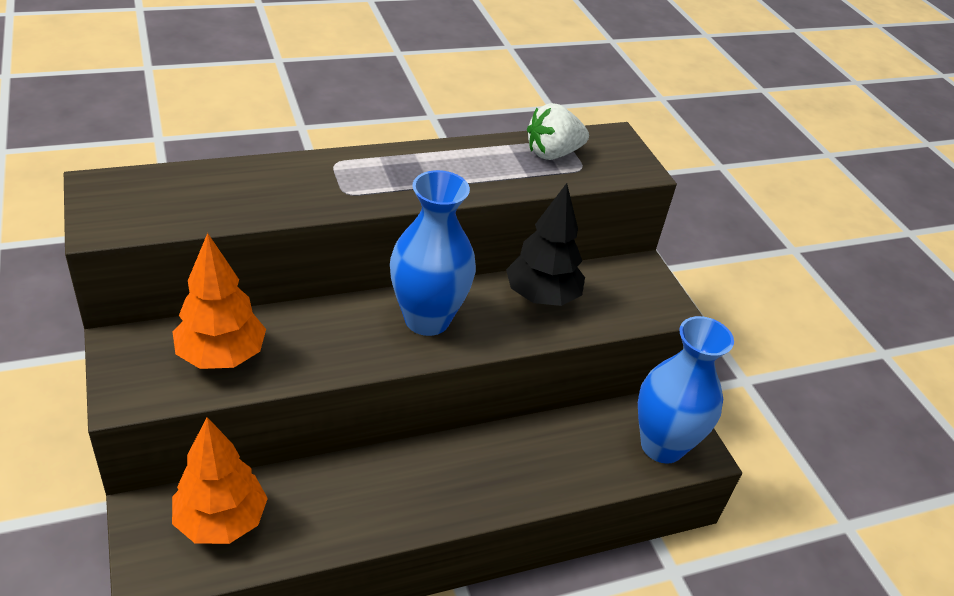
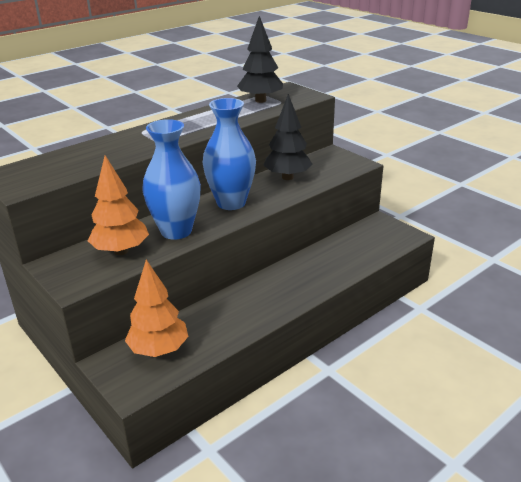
camera: 15 degrees left, 10 degrees down
(553, 153) = (260, 100): white strawberry -> black tree
(662, 445) = (386, 238): blue vase -> blue vase (176, 231)

